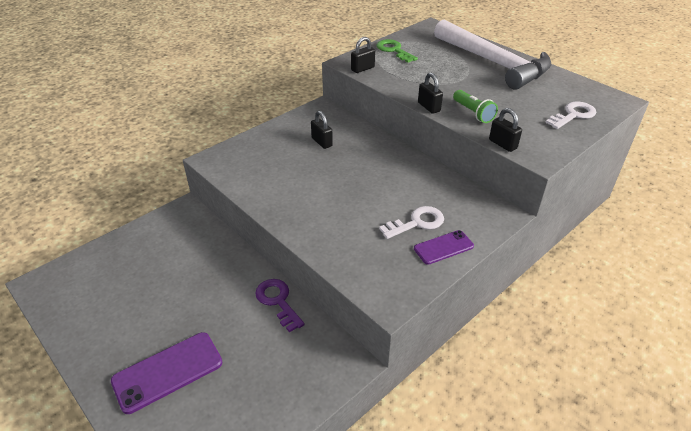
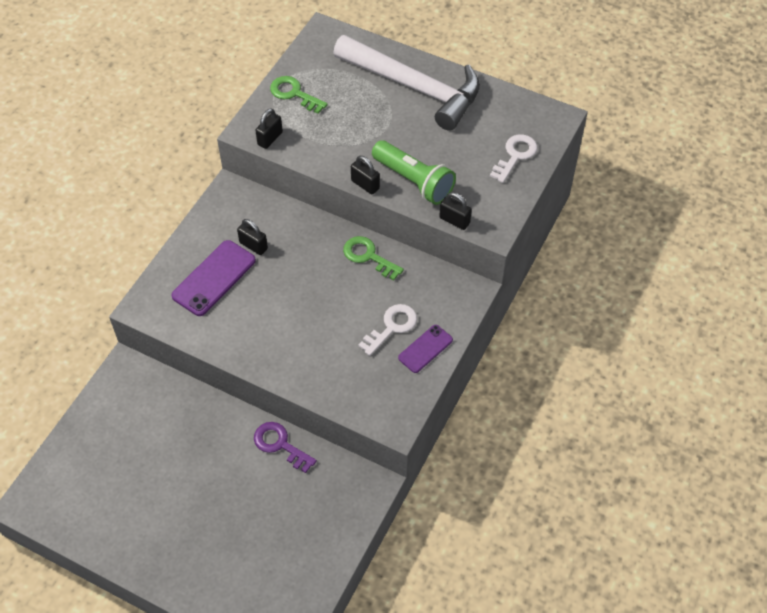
camera: 20 degrees left, 15 degrees up
(168, 372) = (213, 547): purple phone -> purple phone (214, 278)
(415, 169) = (368, 256): none -> green key
(473, 113) = (414, 181): green flashlight -> green flashlight, size x1.60

